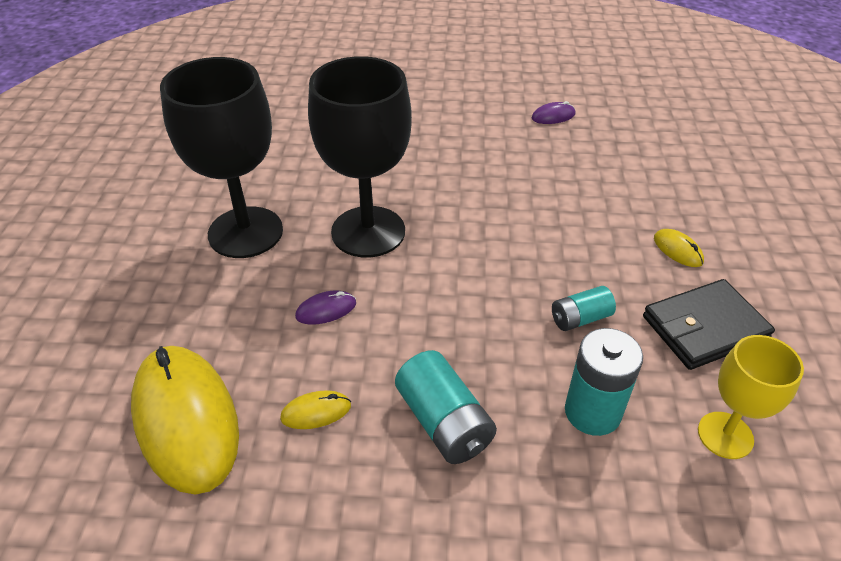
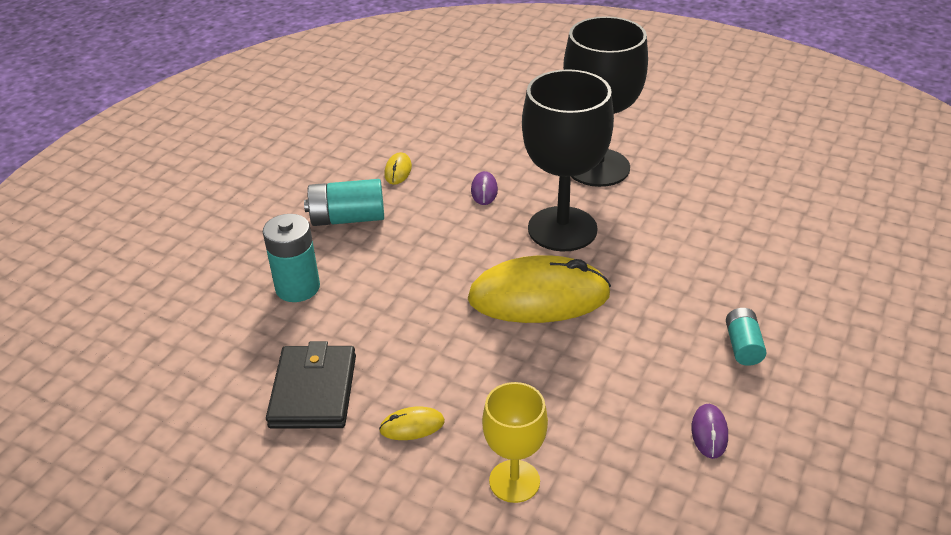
camera: 115 degrees right, 5 degrees down
(186, 420) = (430, 126): yellow mouse -> yellow mouse (538, 297)
(580, 318) = (381, 317): turquoise battery -> turquoise battery (743, 346)
(725, 435) = (222, 347): yellow goblet -> yellow goblet (514, 481)

